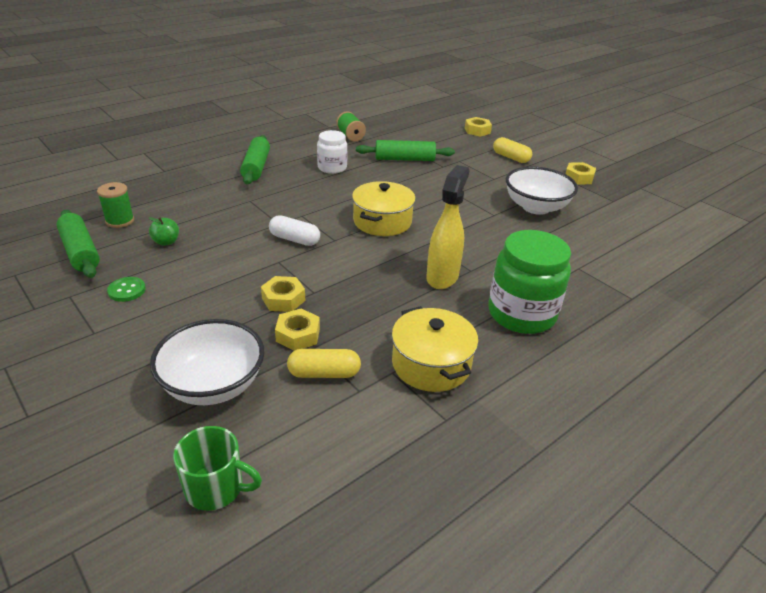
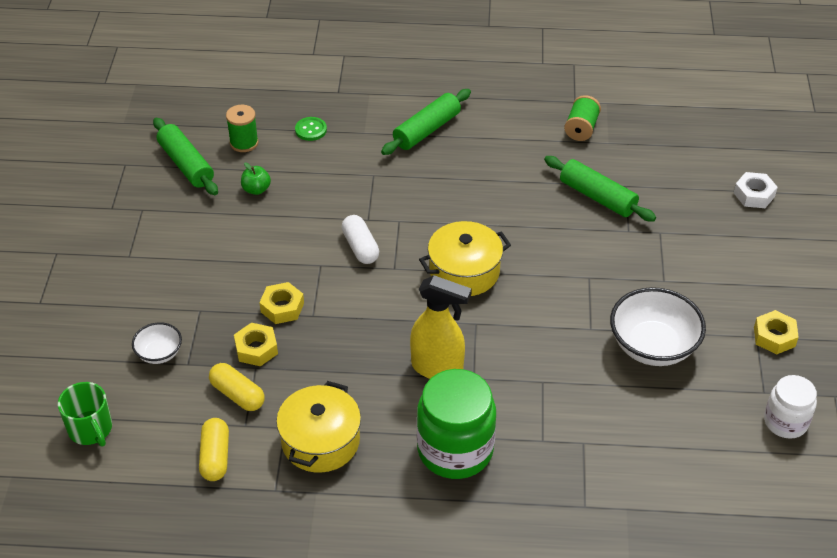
camera: 45 degrees right, 10 degrees up
(80, 252) = (186, 164): green rolling pin -> green rolling pin turned 45 degrees counterclockwise
(127, 290) = (183, 227): green button -> green button (311, 130)
(213, 385) = (159, 353): white bowl -> white bowl, size x0.53
(332, 168) = (502, 170): white jar -> white jar (785, 422)
(442, 277) = (437, 368): yellow spray bottle -> yellow spray bottle turned 45 degrees clockwise
(477, 131) = (754, 195): yellow nut -> white nut
(511, 158) = (732, 260): yellow capsule -> yellow capsule (215, 457)

